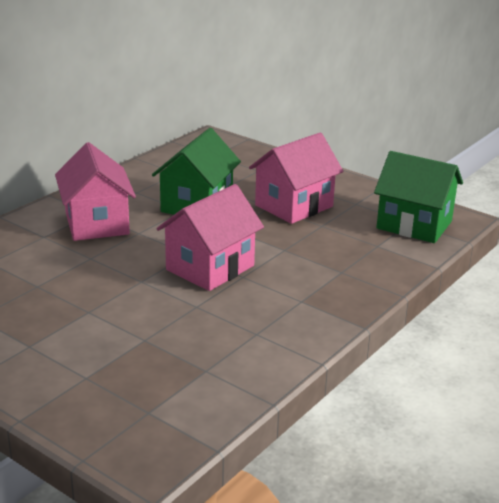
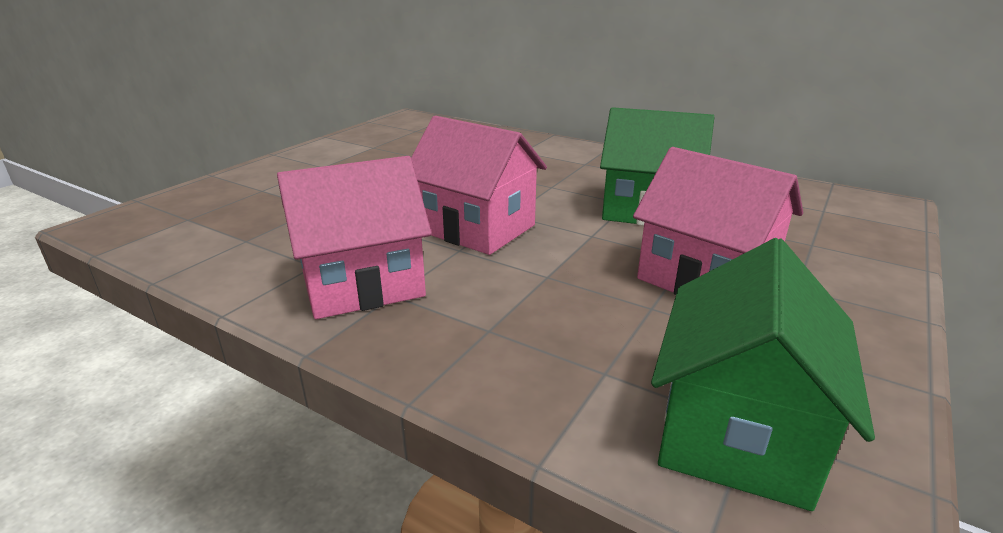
camera: 85 degrees right, 0 degrees up
(97, 223) = (561, 167): pink house -> pink house (362, 284)

